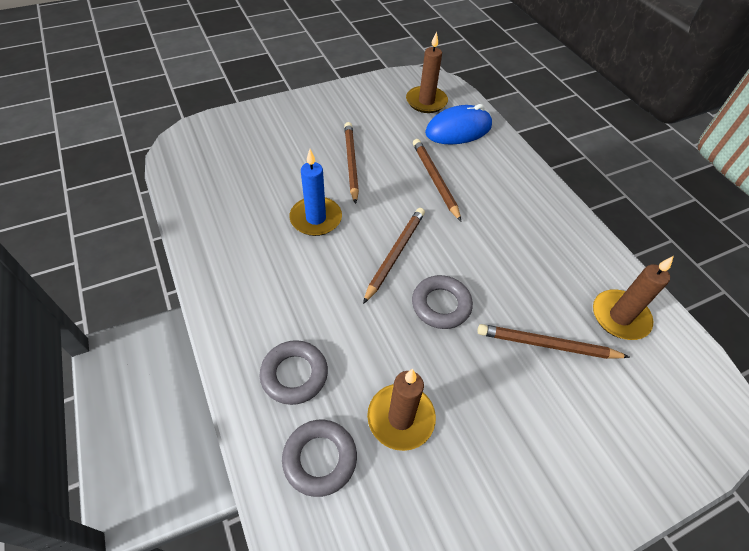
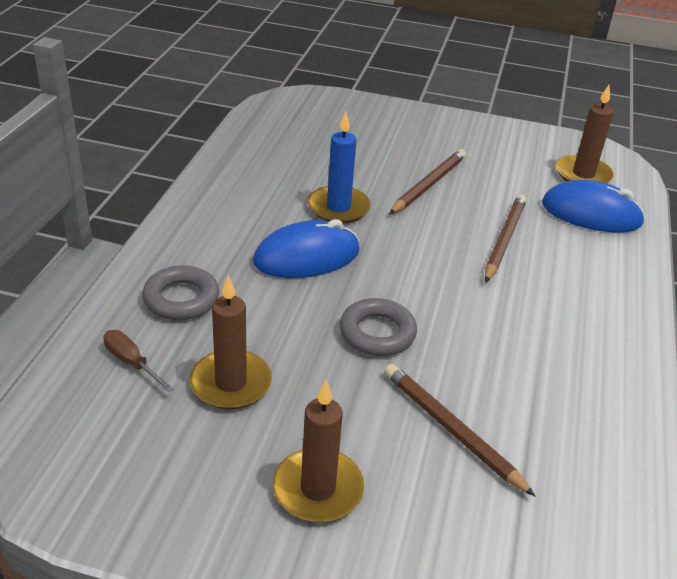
camera: 40 degrees right, 15 degrees down
(320, 459) = (131, 362): grey ring -> brown screwdriver
(338, 275) = (306, 257): none -> blue mouse
(395, 254) = (381, 272): brown pencil -> none
(620, 317) = (577, 465): brown candle -> brown candle (318, 489)

